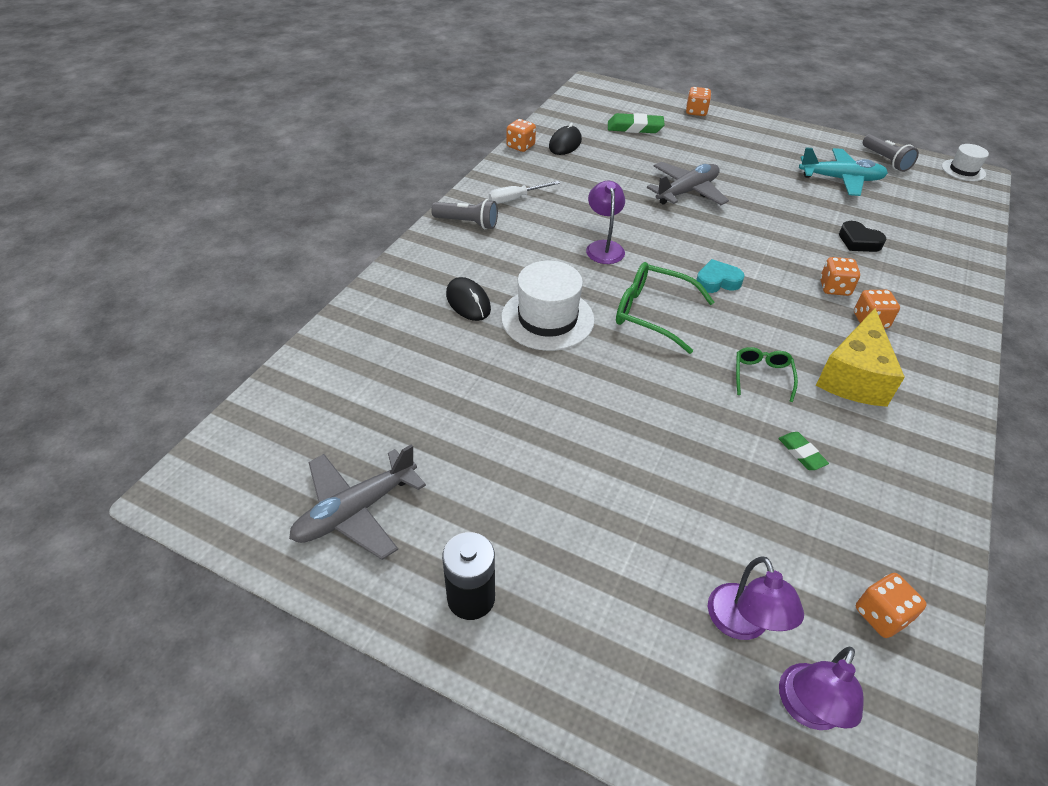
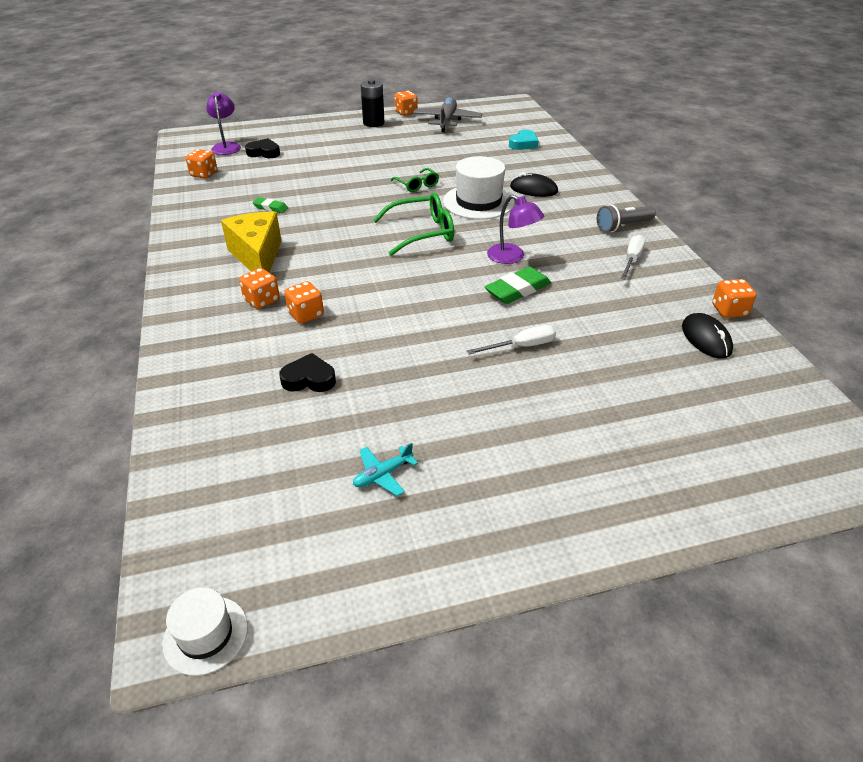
camera: 140 degrees right, 5 degrees down
(635, 128) = (694, 411): green eraser -> green eraser (517, 290)
(687, 192) = (521, 346): grey plane -> white screwdriver
(696, 112) = (685, 503): orange dice -> orange dice (406, 113)
(717, 281) = (402, 274): turquoise heart -> turquoise heart (523, 144)
(742, 624) = (264, 152): purple lamp -> black heart
(762, 376) = (319, 231): green glasses -> green glasses (417, 185)
(840, 179) = (383, 475): turquoise plane -> turquoise plane, size x0.51
(885, 160) = (343, 570): grey flashlight -> none

